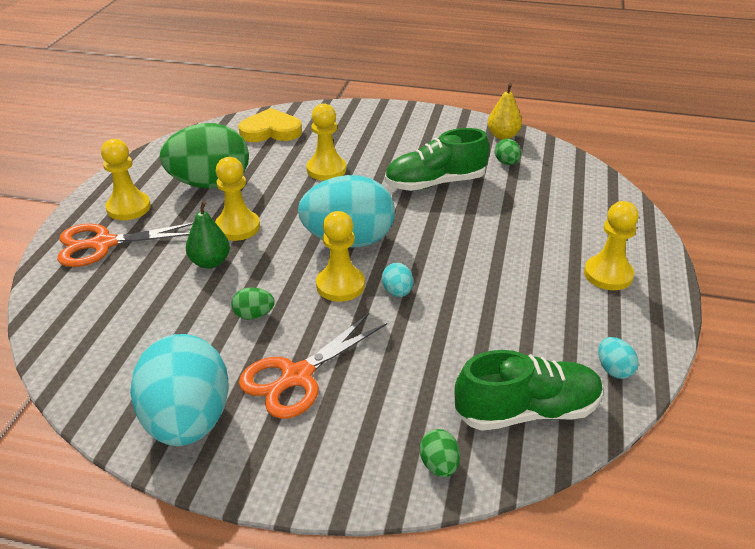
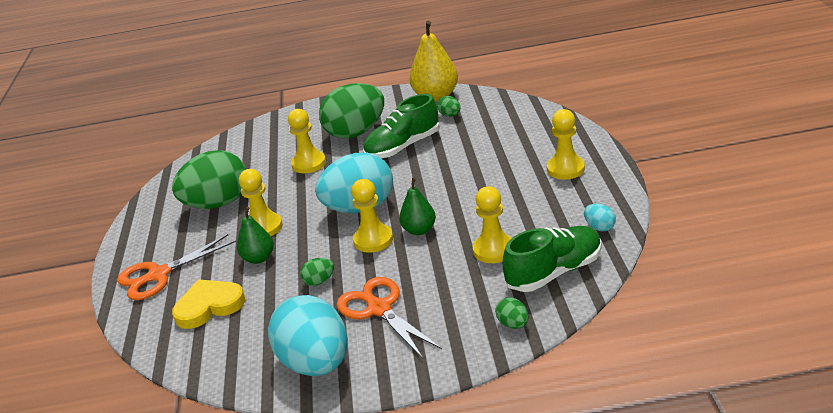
camera: 15 degrees left, 5 degrees down
(128, 208) = (160, 243): yellow pawn -> yellow pawn (493, 250)
(270, 131) = (242, 149): yellow heart -> yellow heart (209, 306)
(296, 377) = (379, 308): orange scissors -> orange scissors turned 120 degrees clockwise
(395, 150) = (356, 132): none -> green egg
(397, 292) = (419, 230): turquoise egg -> green pear
(503, 136) = (436, 96): yellow pear -> yellow pear, size x1.67

